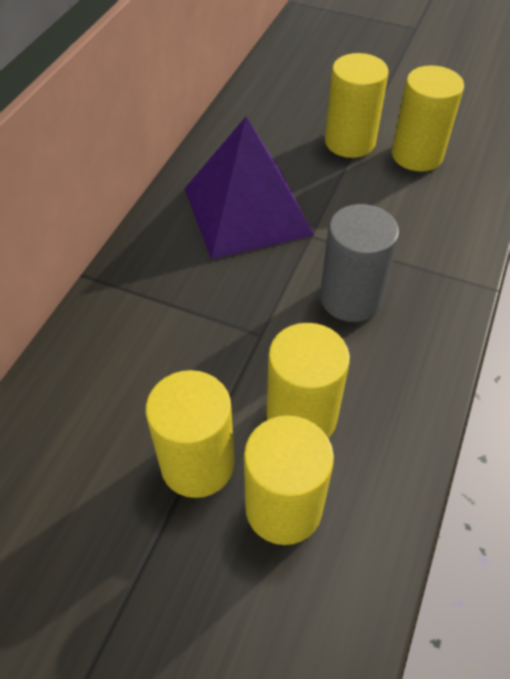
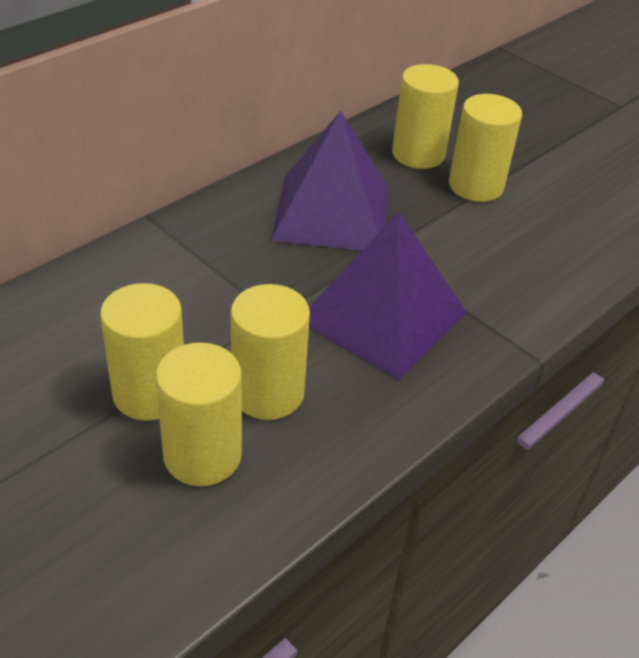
camera: 20 degrees right, 10 degrees down
(350, 298) = (382, 316): grey cylinder -> purple pyramid
(417, 155) = (539, 218): yellow cylinder -> yellow cylinder (418, 154)

